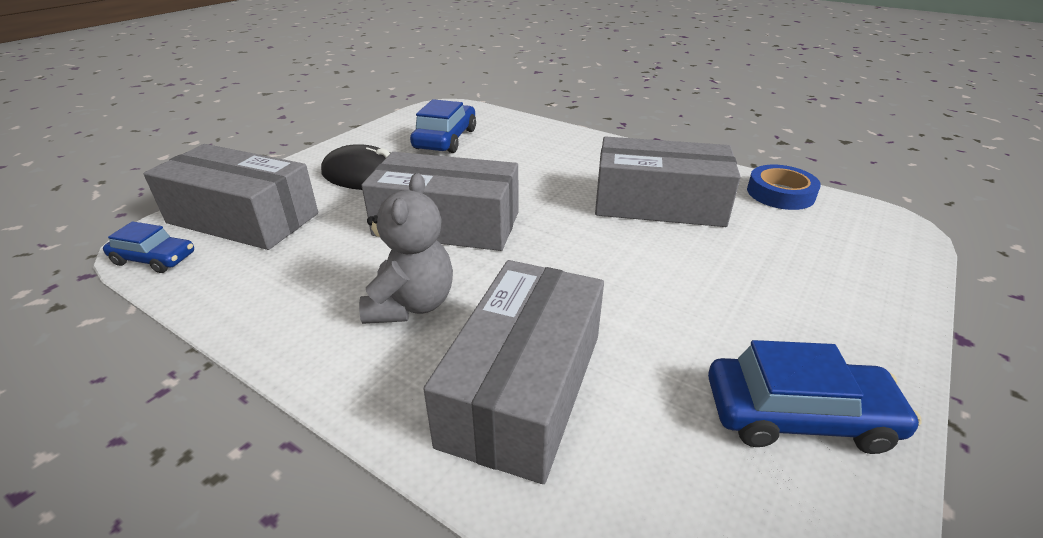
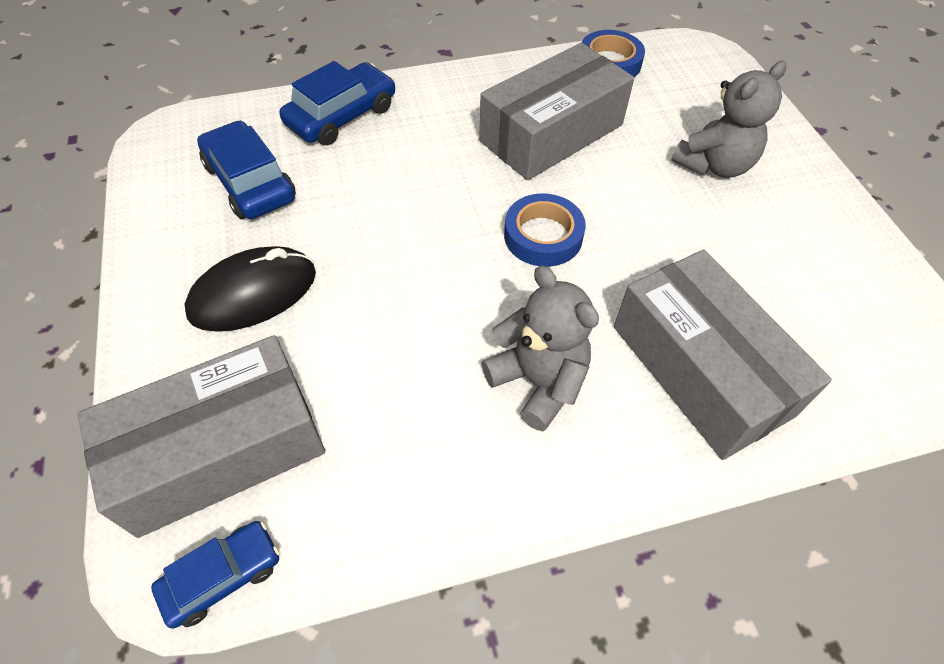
camera: 50 degrees left, 20 degrees up
(447, 224) = (432, 284): grey box -> none
(553, 245) = (543, 236): none -> blue tape
(774, 291) = (714, 165): none -> grey teddy bear
(798, 416) = (827, 252): blue car -> blue car (342, 116)

